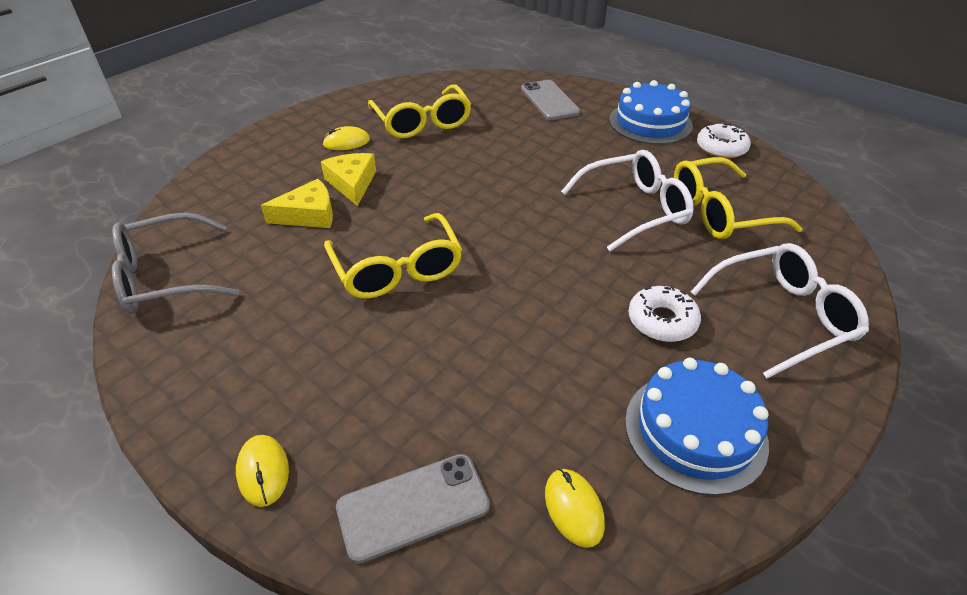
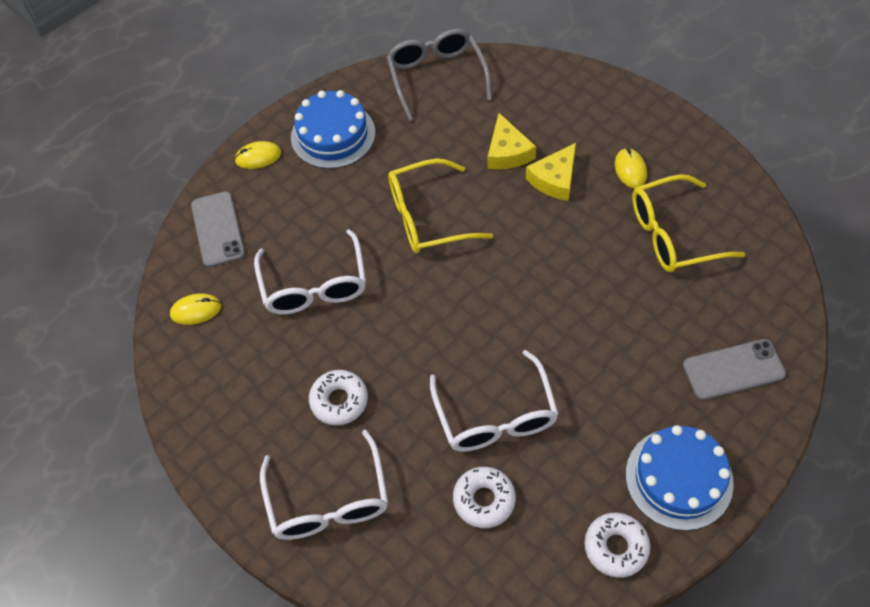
camera: 100 degrees right, 15 degrees up
(352, 183) = (554, 179): yellow cheese -> yellow cheese turned 135 degrees clockwise
(506, 364) = (314, 285): none -> white glasses
(695, 431) = (232, 394): blue cake -> blue cake (333, 135)
(720, 212) = (484, 500): yellow glasses -> white donut

